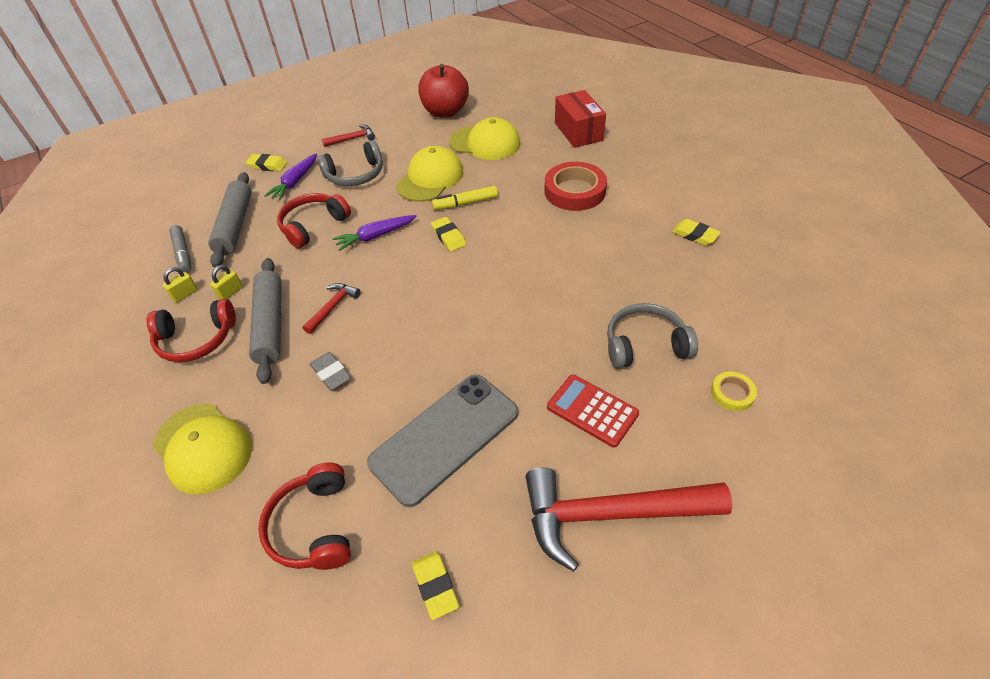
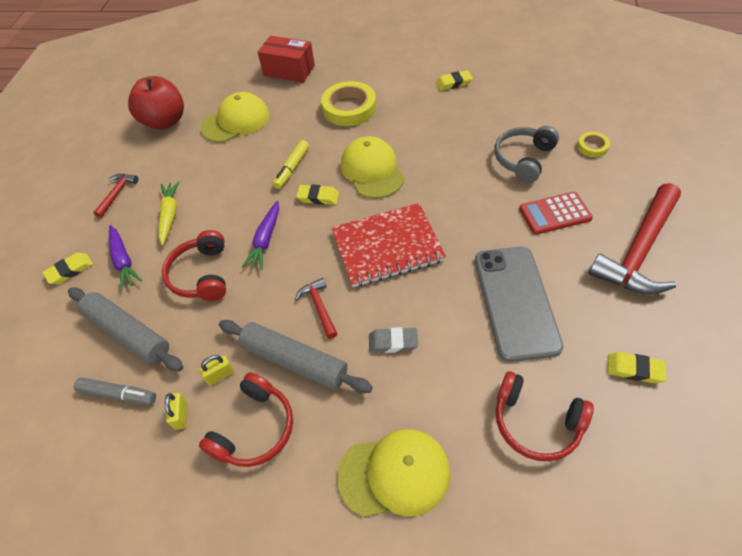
camera: 50 degrees left, 5 degrees up
(231, 292) = (220, 375): yellow padlock -> yellow padlock turned 75 degrees clockwise
(355, 175) = (170, 215): grey headphones -> yellow carrot
(430, 178) = (237, 173): yellow cap -> yellow cap (372, 170)
(433, 310) = (387, 246): none -> red notebook
(574, 191) = (349, 108): red tape -> yellow tape

